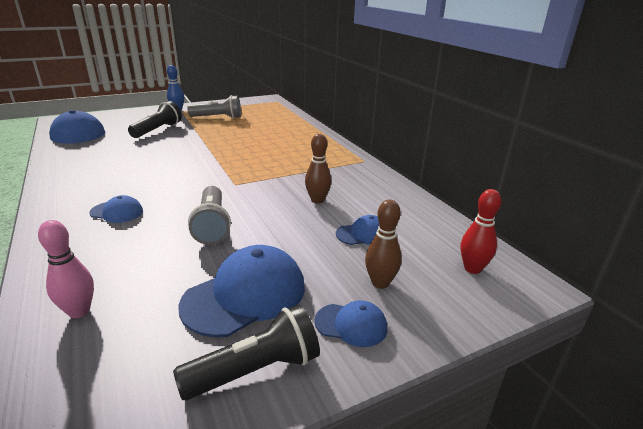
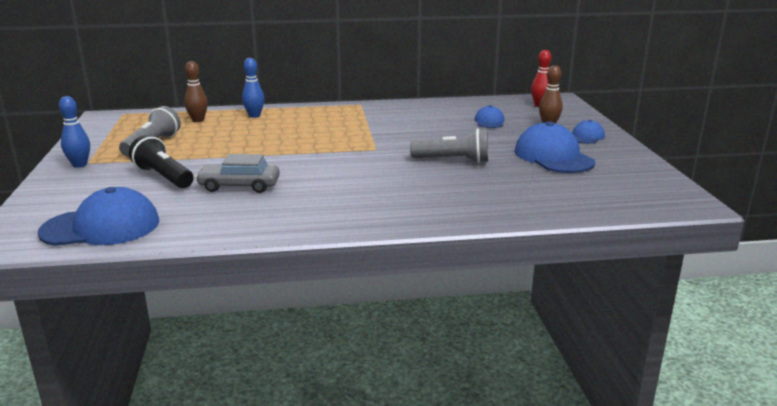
camera: 70 degrees left, 5 degrees down
(79, 311) = (561, 201): pink bowling pin -> none
(117, 212) = (406, 194): blue cap -> none
(141, 151) = (239, 186): none -> grey car
(256, 370) = (620, 159): black flashlight -> none
(297, 131) = (254, 116): none -> blue bowling pin
(317, 200) = (429, 126): brown bowling pin -> brown bowling pin (198, 120)

